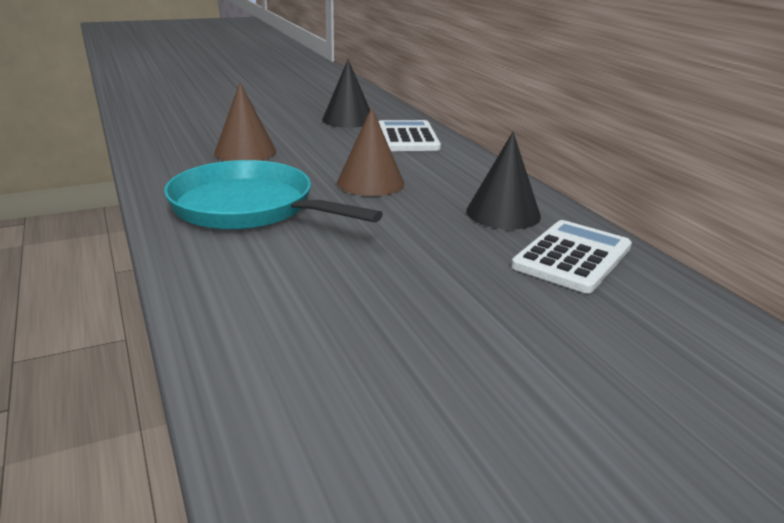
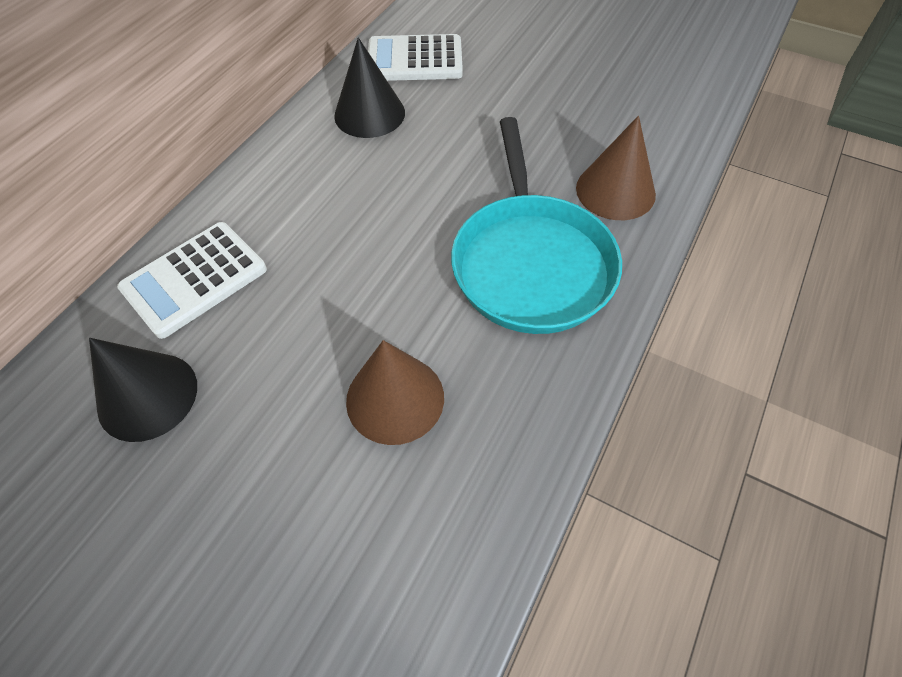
camera: 125 degrees left, 30 degrees up
(370, 183) = (382, 222): brown cone -> brown cone (615, 191)

